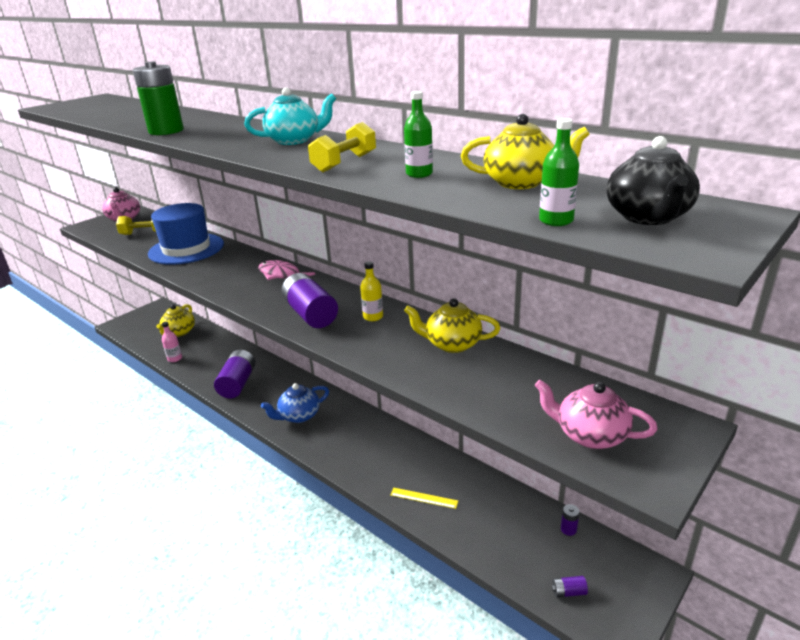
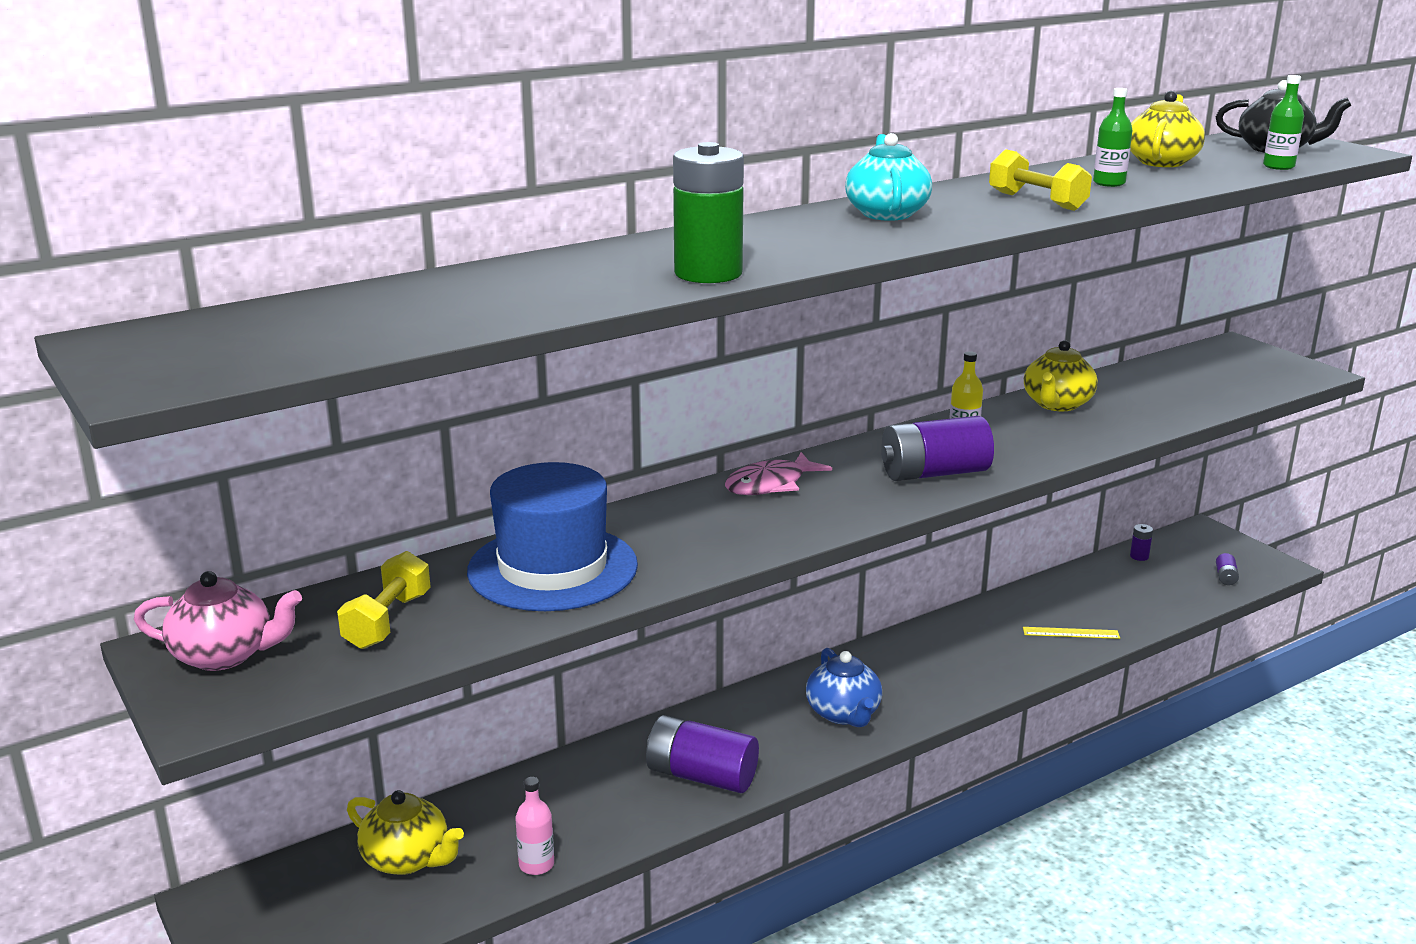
camera: 75 degrees left, 5 degrees down
(424, 498) = (1071, 633): yellow ruler -> yellow ruler turned 60 degrees clockwise
(590, 435) = (1245, 378): pink teapot -> none

